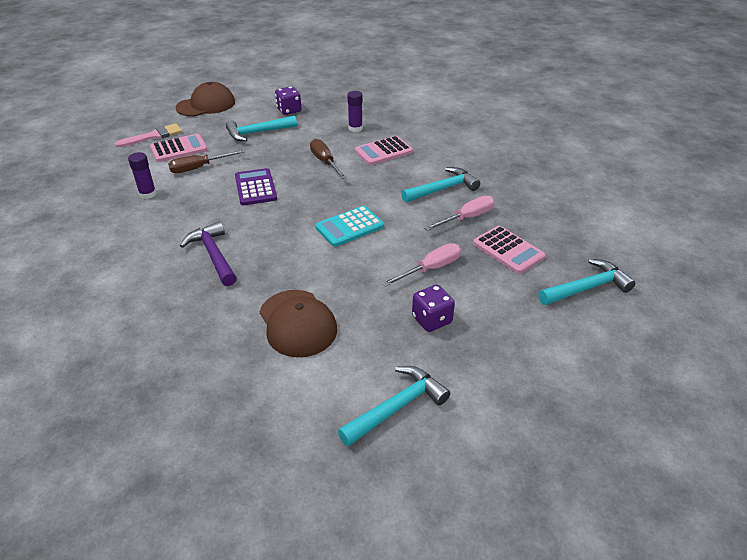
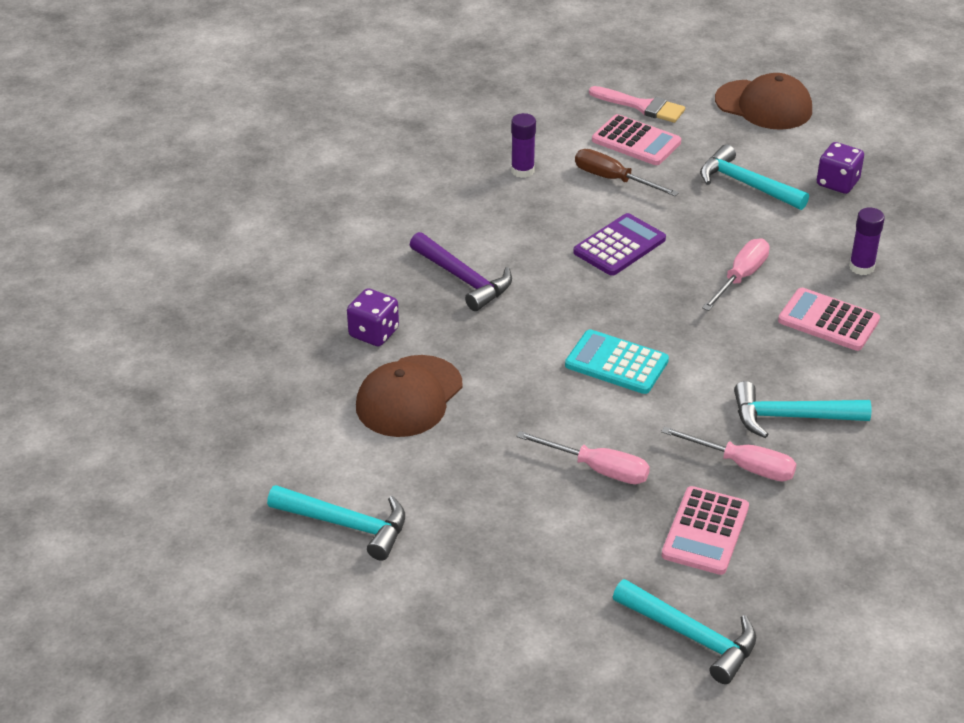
camera: 60 degrees right, 0 degrees up
(213, 255) = (463, 279): purple hammer -> purple hammer turned 105 degrees clockwise
(325, 162) = (740, 277): brown screwdriver -> pink screwdriver
(431, 320) = (503, 504): purple dice -> purple dice (374, 333)
(442, 189) = (791, 417): turquoise hammer -> turquoise hammer turned 150 degrees clockwise

